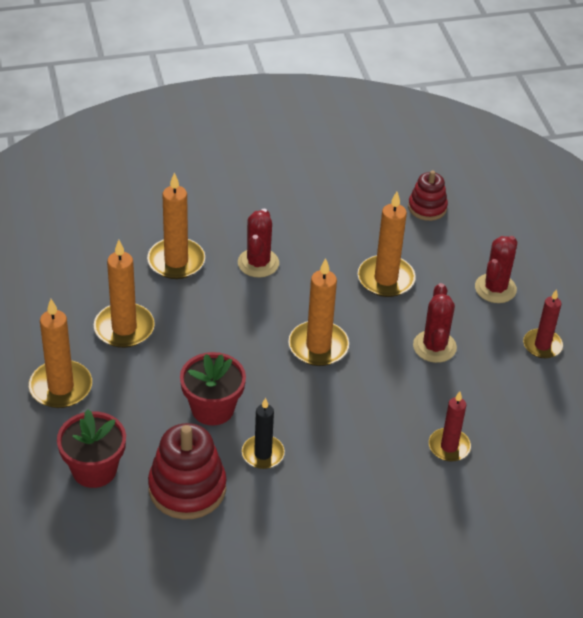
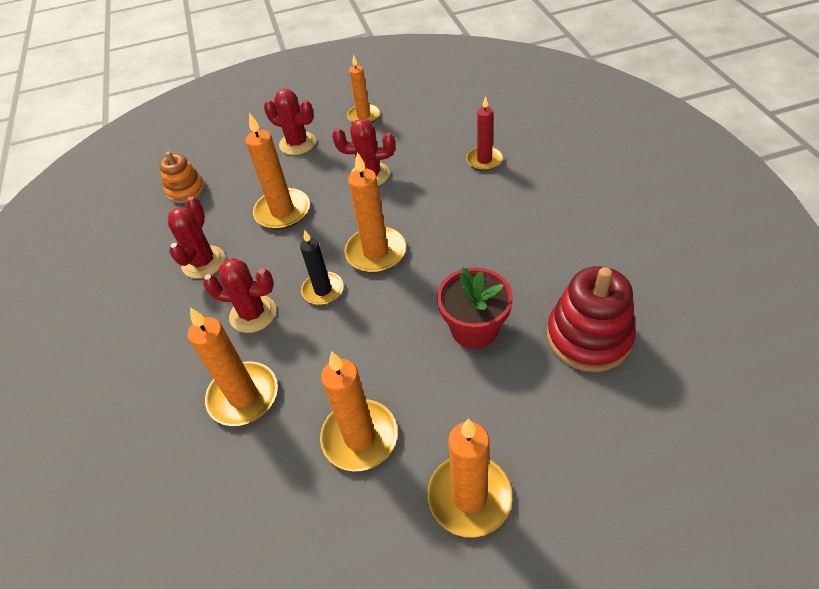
camera: 85 degrees left, 5 degrees up
(94, 469) = (591, 432): red flower pot -> none
(263, 454) = (525, 280): black candle -> black candle (323, 290)
(325, 228) = (203, 262): none -> red cactus
(427, 207) = (186, 190): red stacking toy -> orange stacking toy
(542, 345) = (363, 116): red candle -> orange candle

